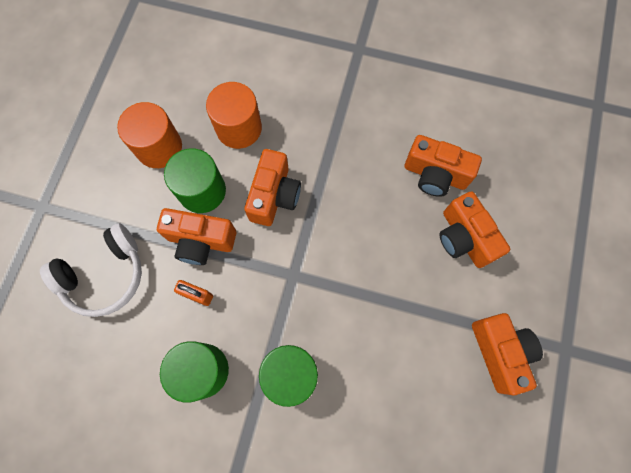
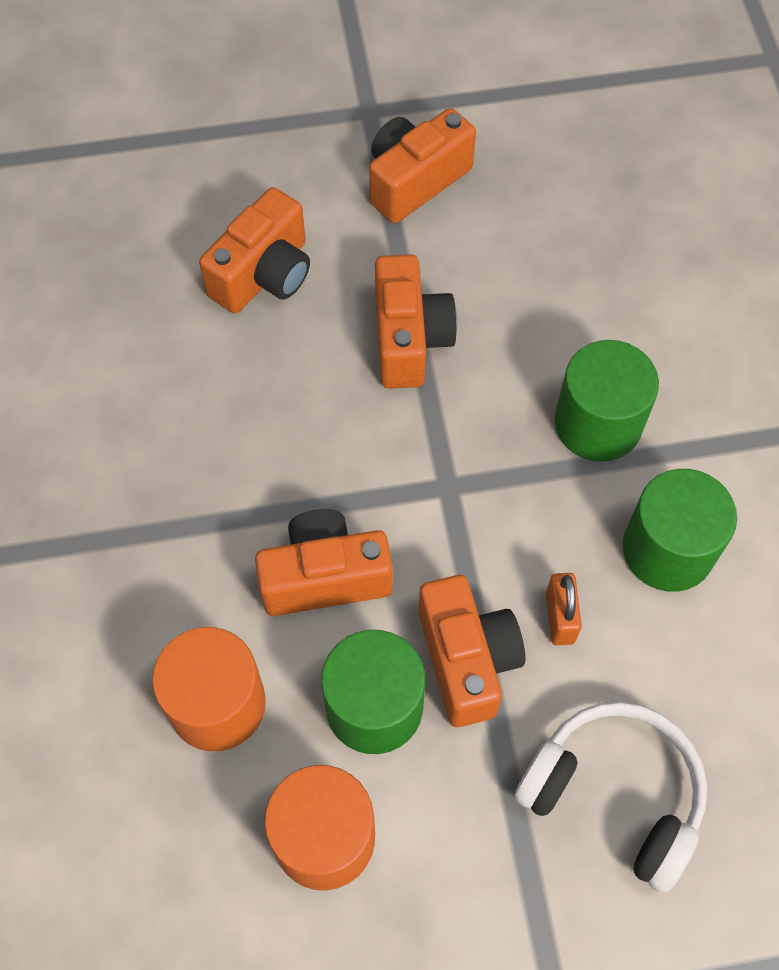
camera: 115 degrees left, 10 degrees down
(435, 175) = (172, 347): orange camera -> orange camera (409, 339)

